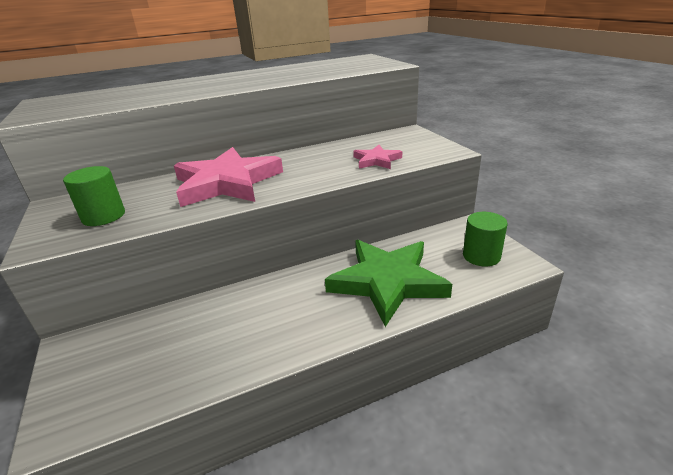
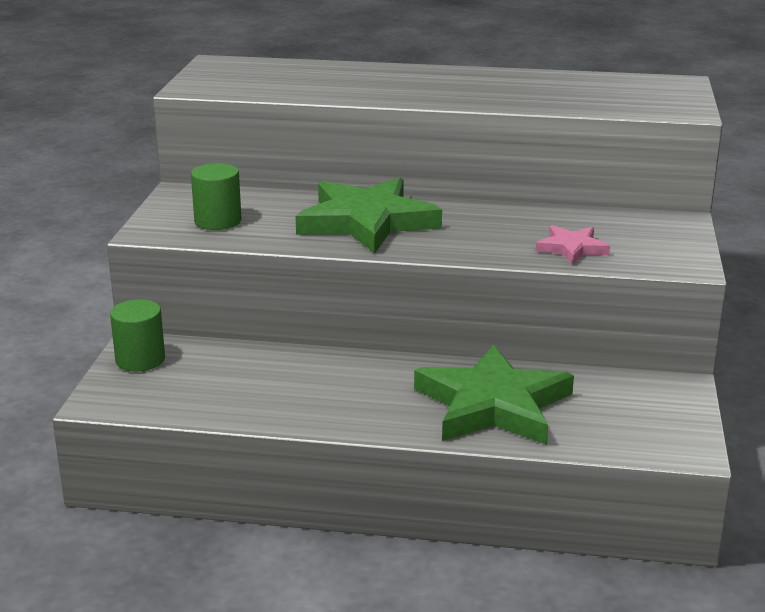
camera: 30 degrees right, 5 degrees down
(227, 183) = (367, 222): pink star -> green star
(481, 256) = (645, 422): green cylinder -> green cylinder (140, 359)

